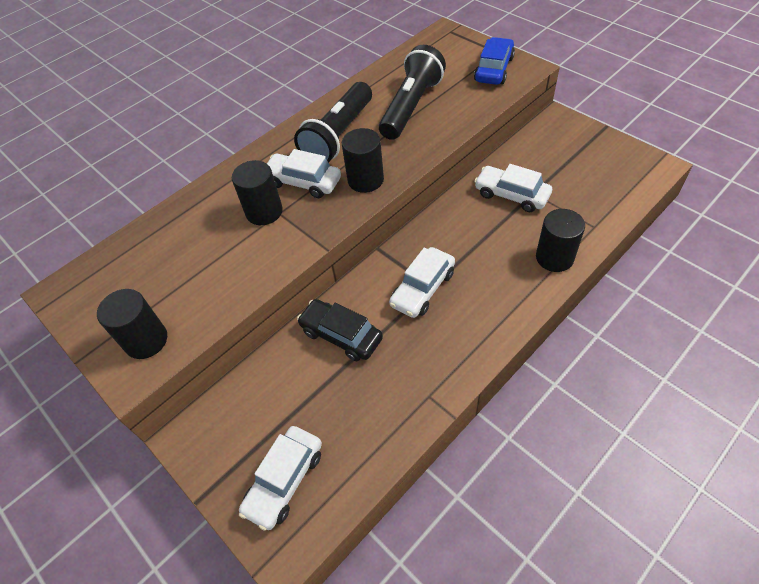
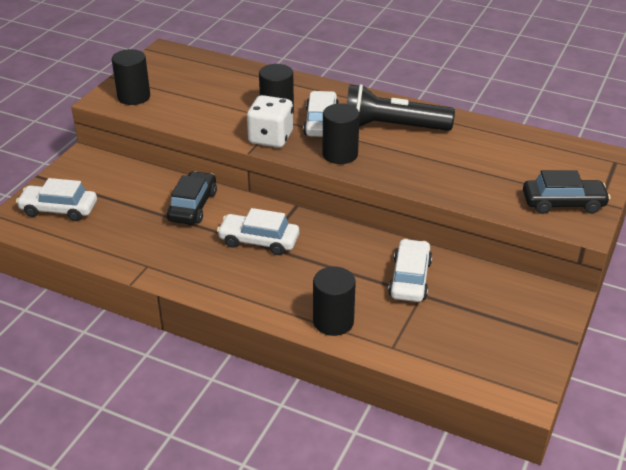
camera: 65 degrees right, 15 degrees down
(310, 226) = (270, 138): none -> white dice
(411, 106) = (461, 160): black flashlight -> none
(494, 69) = (563, 203): blue car -> black car

